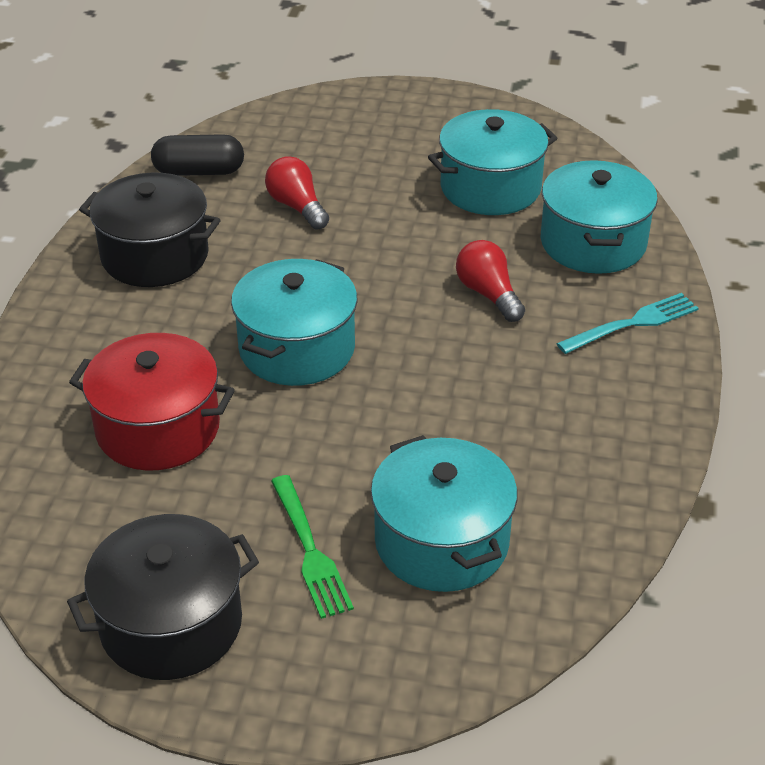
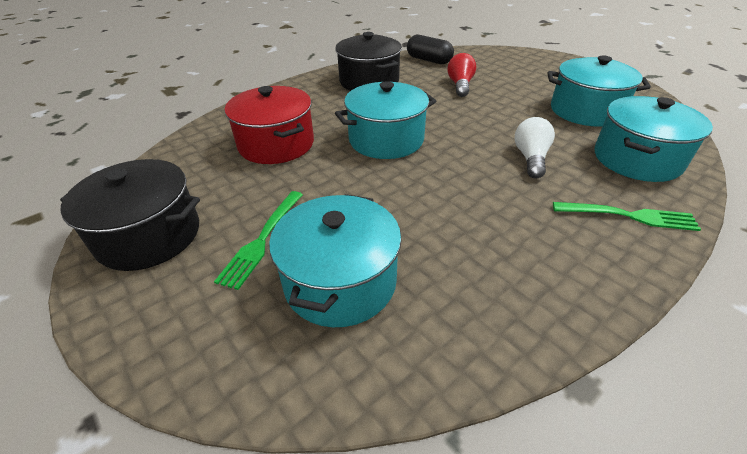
camera: 40 degrees right, 0 degrees up
(488, 294) = (530, 158): red light bulb -> white light bulb
(632, 323) = (629, 216): turquoise fork -> green fork

